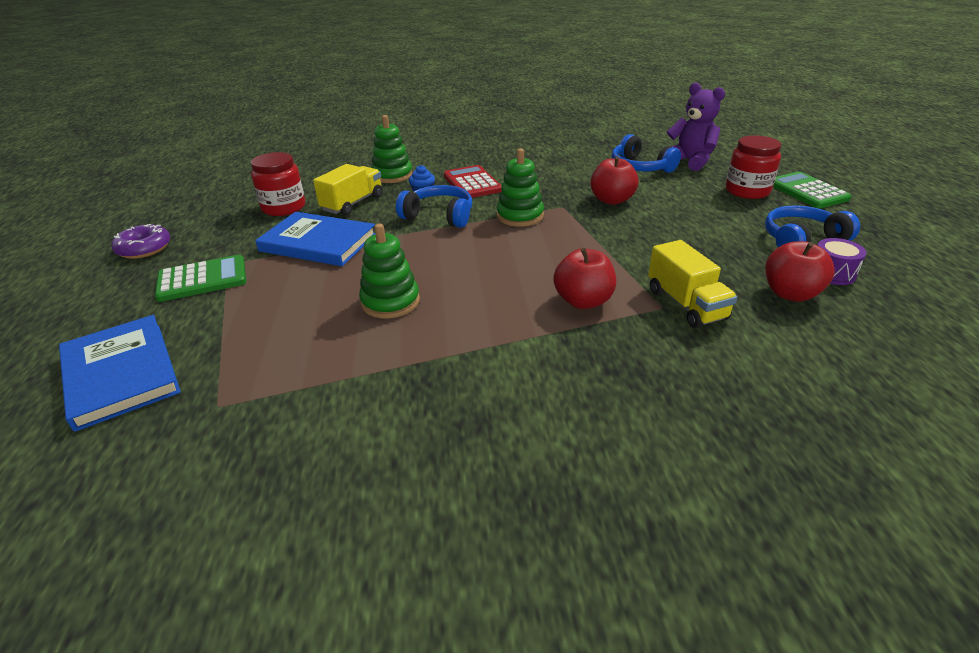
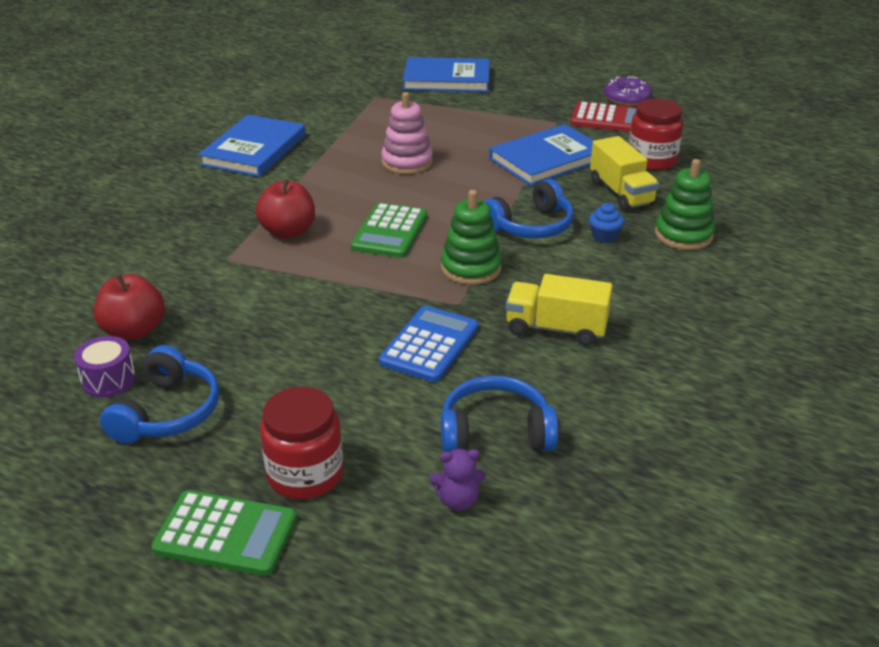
camera: 125 degrees right, 0 degrees up
(202, 279) = (539, 110): green calculator -> green calculator (390, 232)
(390, 302) = (407, 162): green stacking toy -> pink stacking toy
(466, 419) = (254, 150): none -> blue book
(472, 183) = (597, 275): red calculator -> red calculator (608, 119)
(612, 200) = (429, 345): red apple -> blue calculator
(686, 304) = (211, 272): yellow truck -> yellow truck (556, 328)
(690, 161) = (458, 500): purple teddy bear -> purple teddy bear, size x0.52

